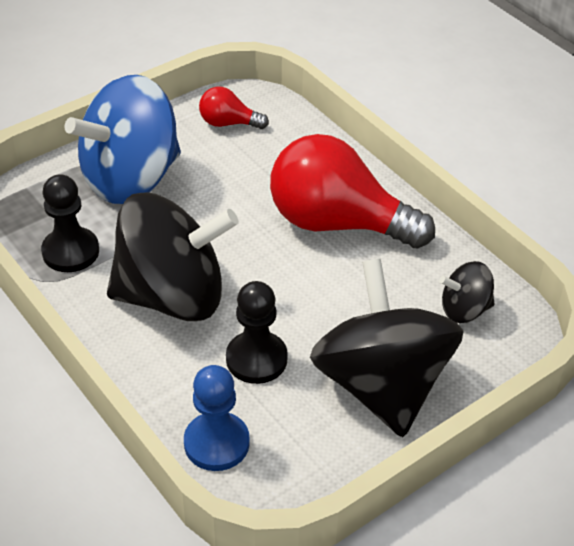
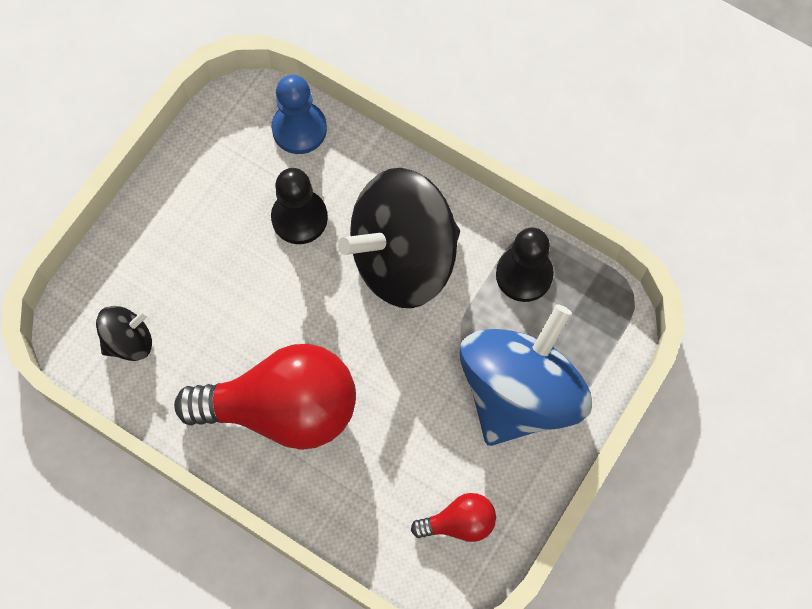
camera: 160 degrees right, 25 degrees up
(382, 385) = (183, 230): black spinning top -> none

